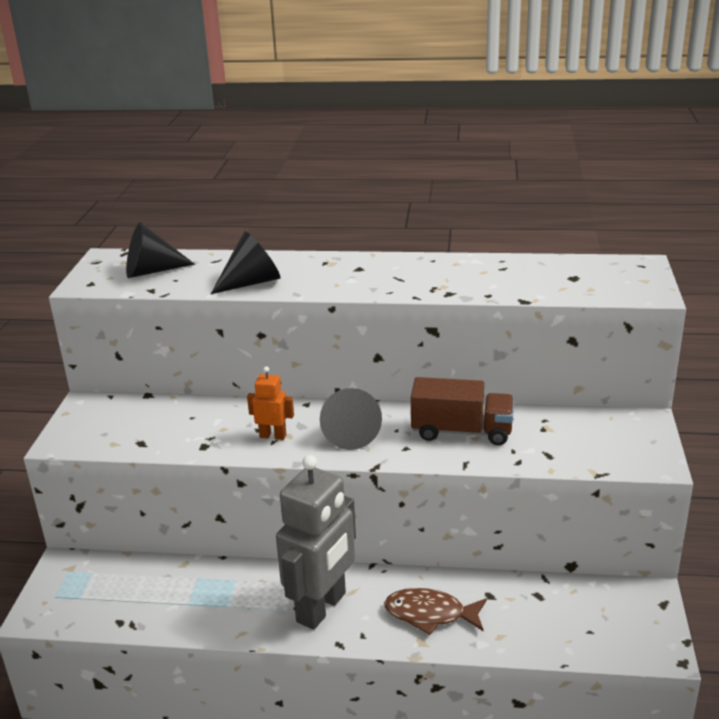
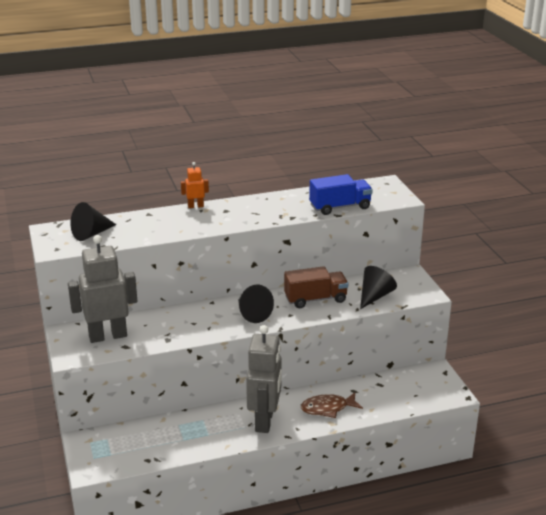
camera: 25 degrees left, 0 degrees up
(131, 422) = (108, 336): none -> grey robot
(251, 282) = (166, 230): black cone -> black cone (374, 296)
(273, 436) = (206, 325): orange robot -> orange robot (195, 206)
(536, 290) = (340, 207): none -> blue truck

